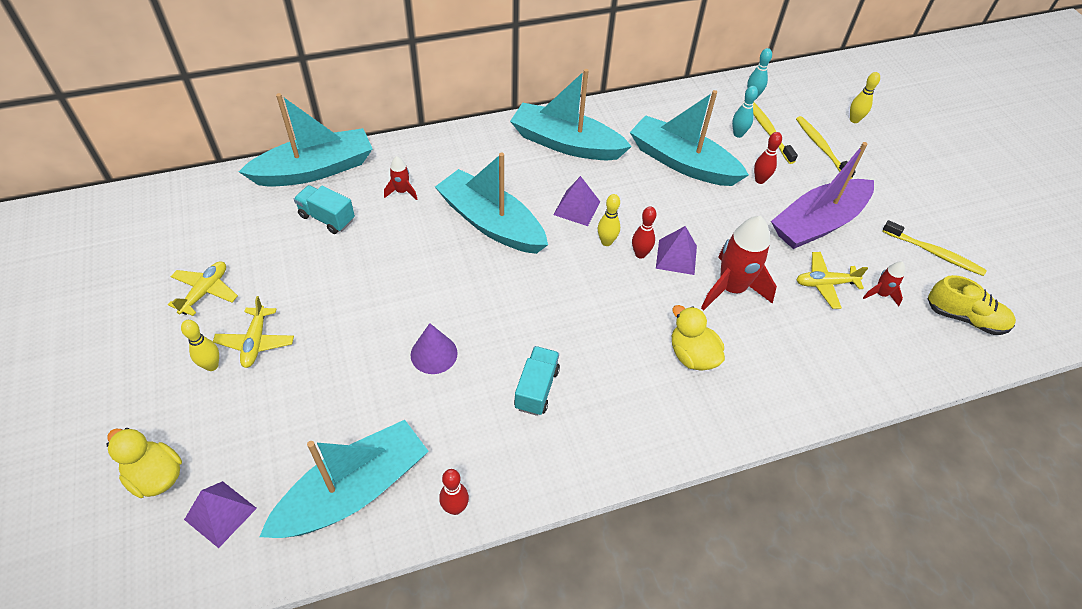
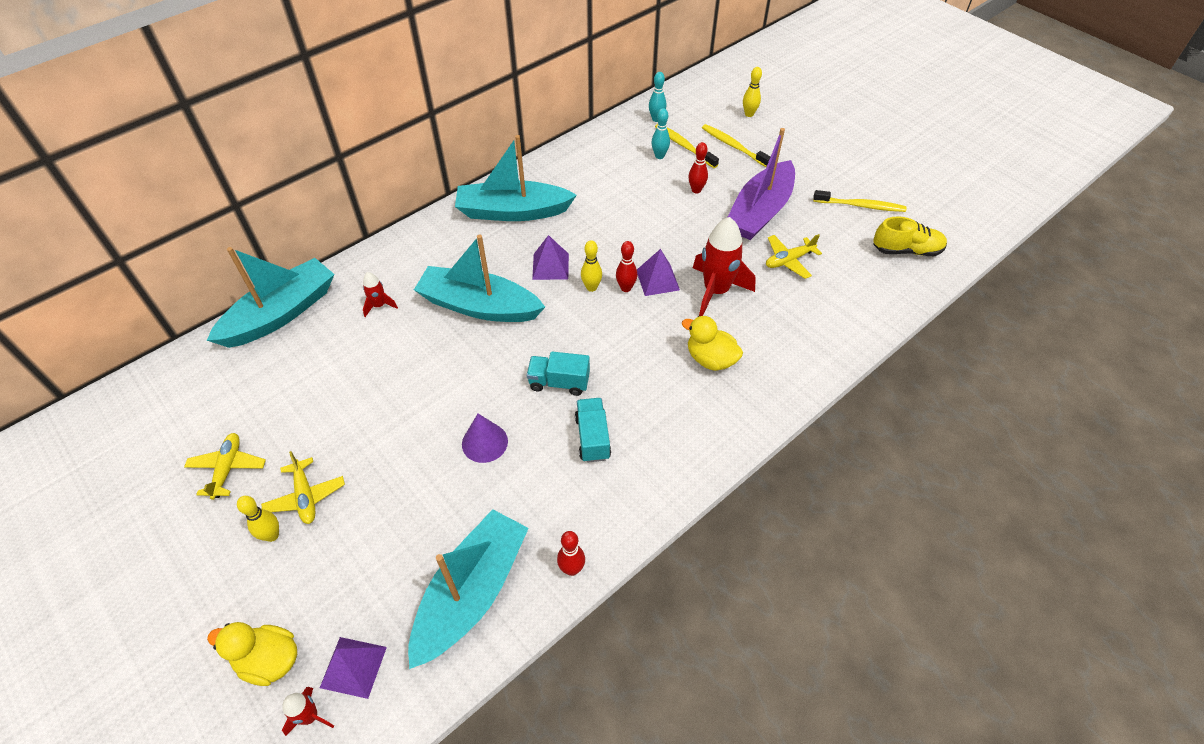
camera: 20 degrees left, 0 degrees up
(327, 218) = (317, 355): turquoise truck -> turquoise truck (559, 382)
(682, 162) = (624, 196): turquoise boat -> none
(880, 294) = (835, 254): red rocket -> red rocket (310, 716)

